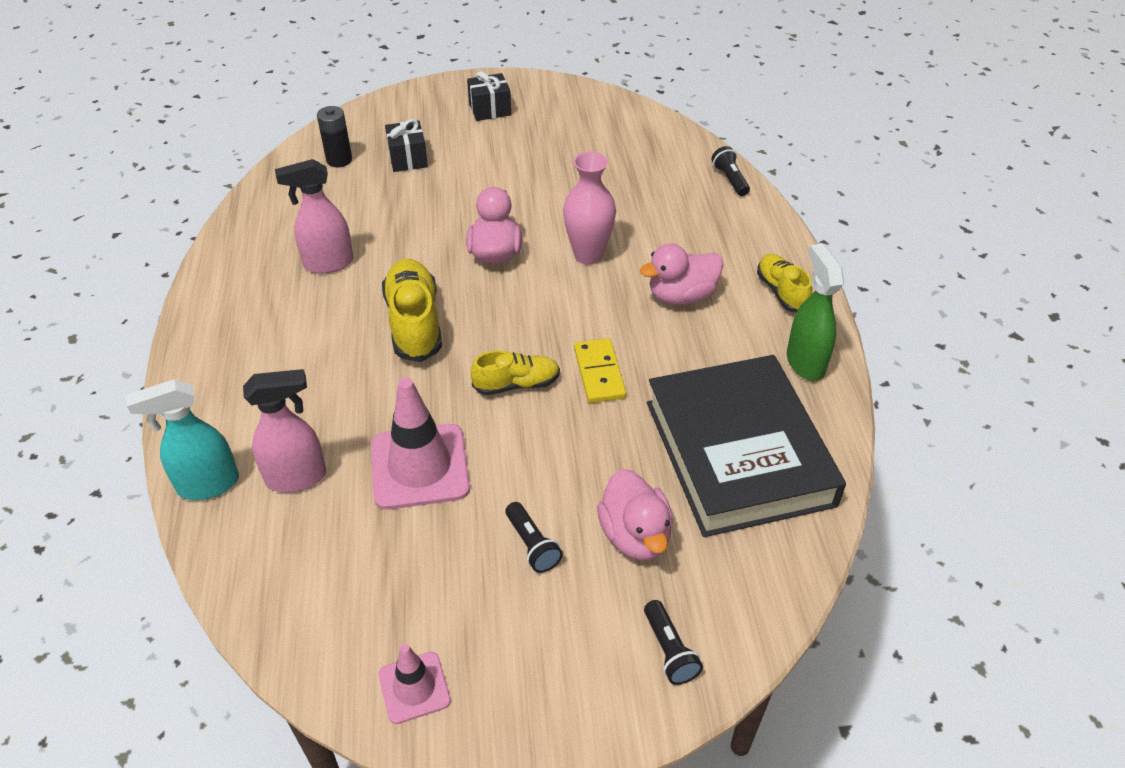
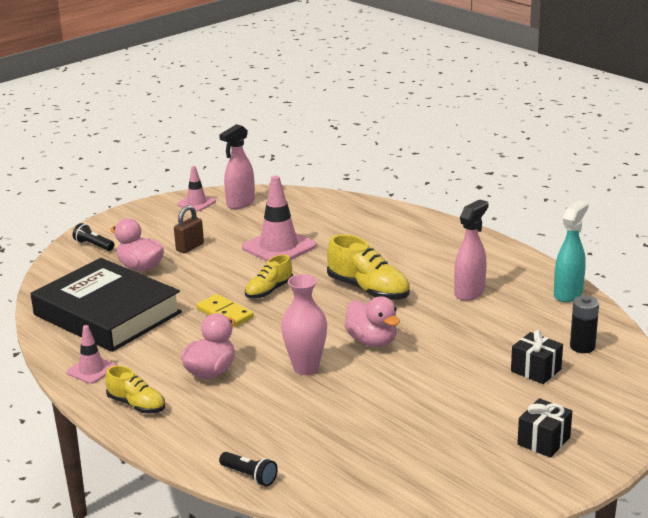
camera: 145 degrees right, 20 degrees down
(207, 485) = (370, 208): turquoise spray bottle -> turquoise spray bottle (568, 294)
(297, 477) = (333, 223): pink spray bottle -> pink spray bottle (240, 203)
(532, 545) = (190, 247): black flashlight -> brown padlock
(805, 362) = (91, 370): green spray bottle -> pink traffic cone

